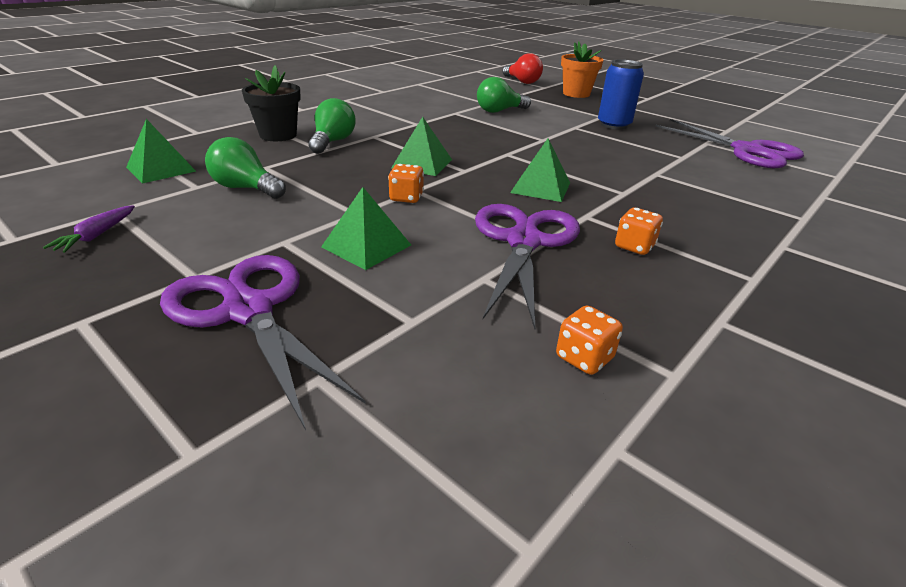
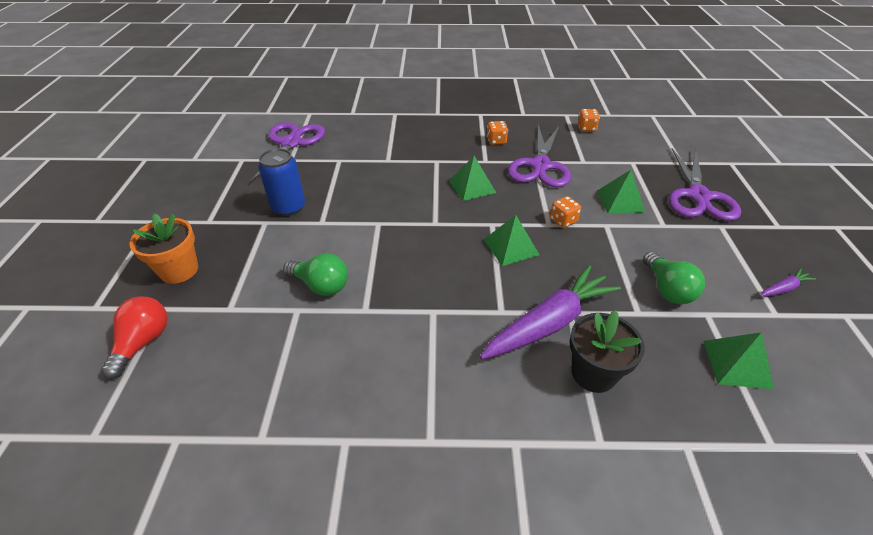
camera: 130 degrees left, 10 degrees up
(332, 142) = (549, 323): green light bulb -> purple carrot
(523, 242) = (540, 165): purple scissors -> purple scissors turned 45 degrees counterclockwise

